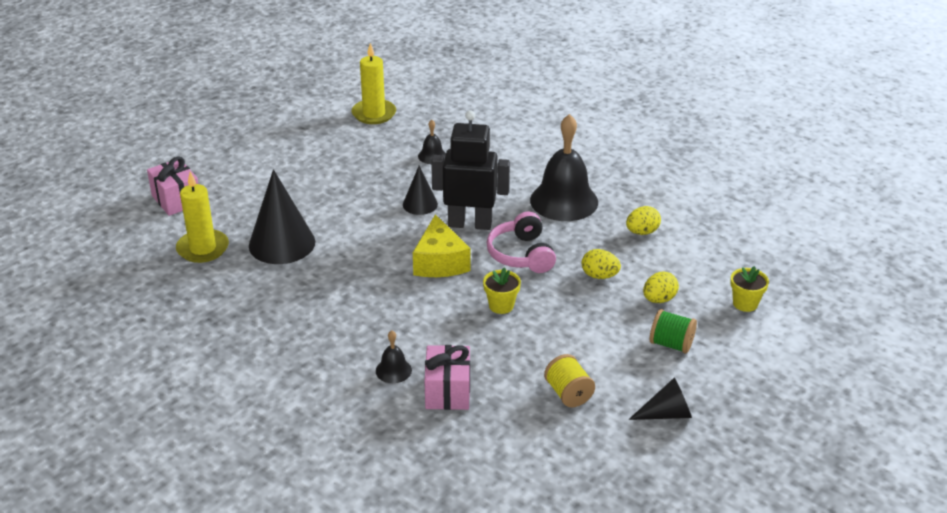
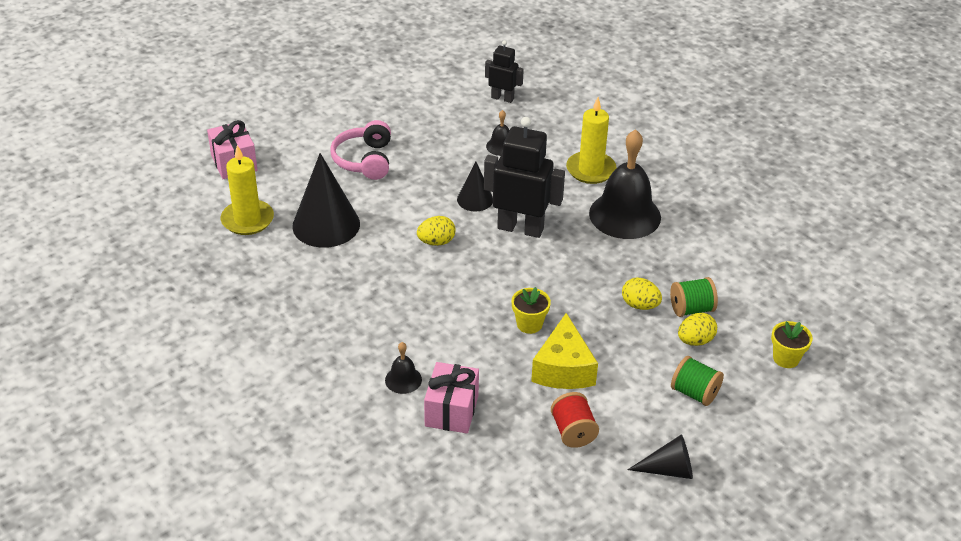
camera: 10 degrees right, 5 degrees up
(374, 114) = (453, 91): yellow candle -> yellow candle (590, 170)
(422, 115) = (502, 98): none -> black robot
(440, 262) = (479, 267): yellow cheese -> yellow cheese (563, 368)
(521, 254) = (564, 270): pink headphones -> pink headphones (364, 160)
(568, 394) = (573, 432): yellow spool -> red spool
(642, 232) = (698, 262): yellow egg -> yellow egg (436, 242)
(647, 273) = (691, 309): none -> green spool

